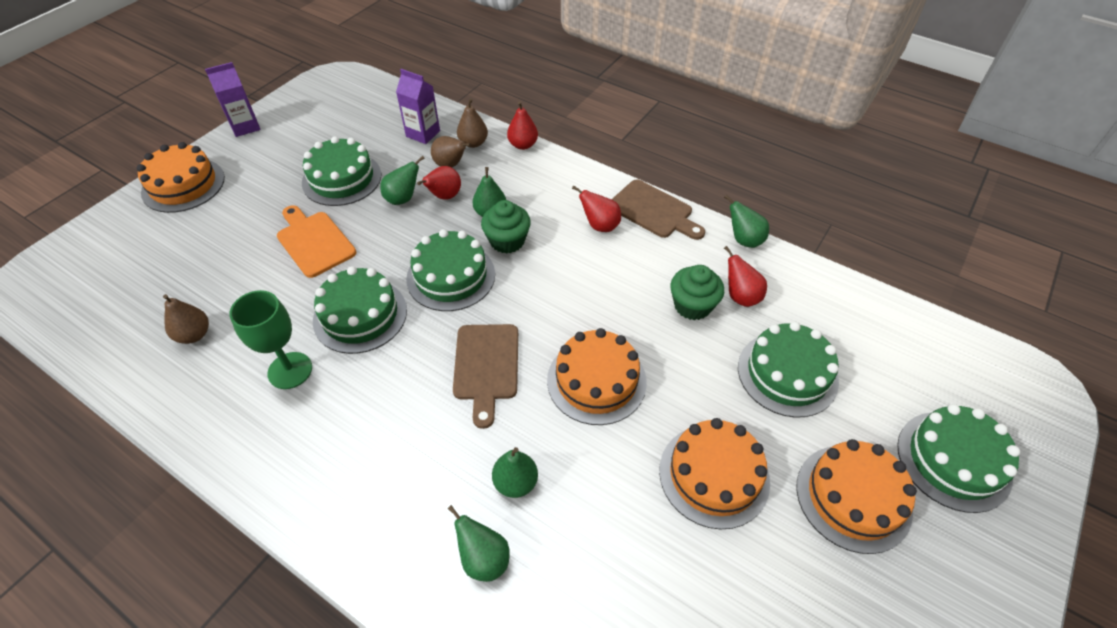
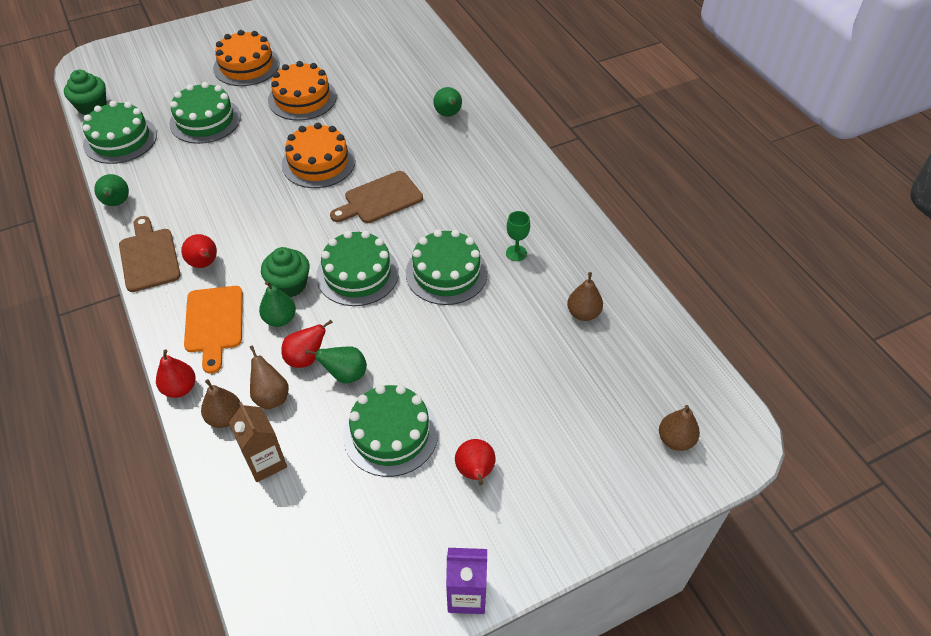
camera: 150 degrees left, 0 degrees up
(90, 261) = (675, 440): none -> brown pear
(183, 185) = (567, 513): orange cake -> none
(290, 370) = (516, 253): green goblet -> green goblet, size x0.60
(314, 242) = (453, 362): orange cutting board -> orange cutting board (214, 323)
(423, 134) = (265, 462): purple carton -> brown carton
(486, 366) = (380, 199): brown cutting board -> brown cutting board turned 150 degrees counterclockwise
(515, 483) = (409, 136): green pear -> none
(692, 305) = (210, 177): green cupcake -> green cupcake (92, 106)
(740, 296) = (173, 169): red pear -> red pear (475, 472)
(953, 460) = (179, 58): green cake -> green cake (120, 139)

